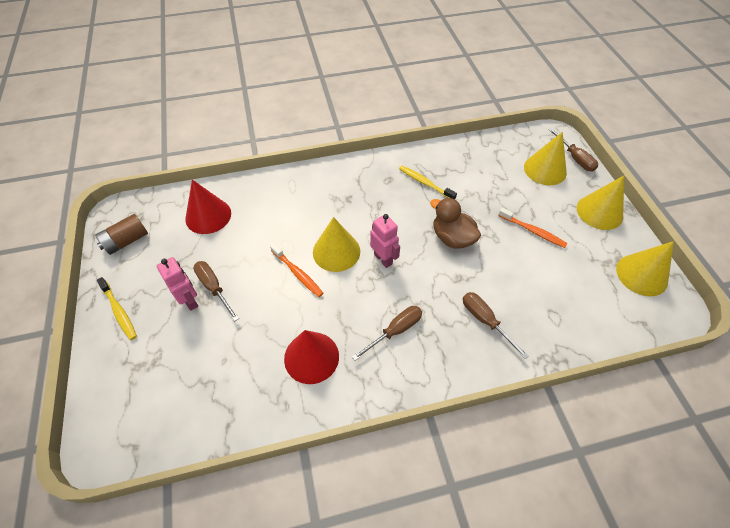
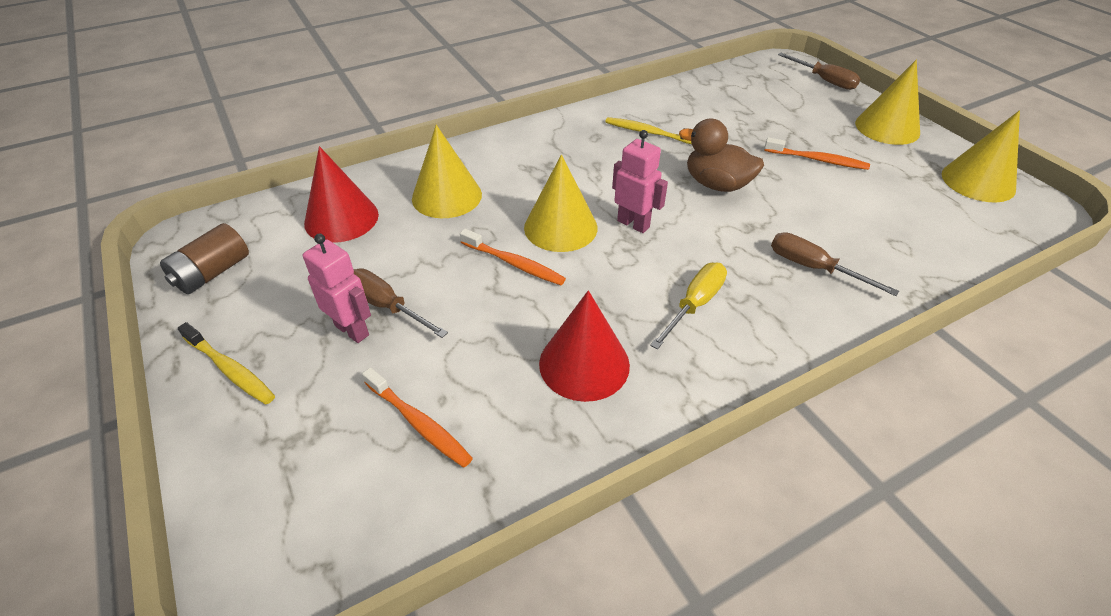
camera: 15 degrees left, 10 degrees down
(206, 373) = (419, 423): none -> orange toothbrush
(395, 331) = (694, 305): brown screwdriver -> yellow screwdriver
(545, 169) = (795, 96): yellow cone -> yellow cone (447, 196)

